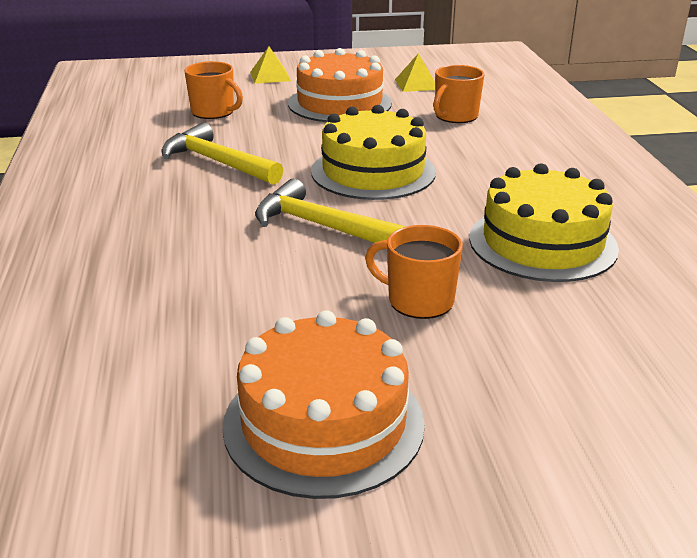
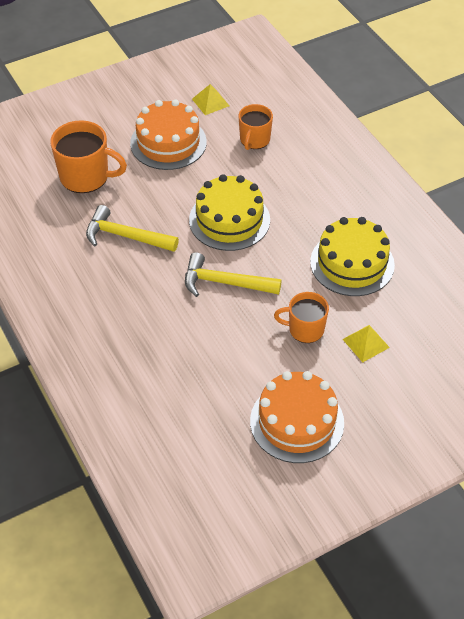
camera: 20 degrees left, 20 degrees up
(213, 112) = (85, 177): orange mug -> orange mug, size x1.56
(270, 76) = (97, 116): yellow pyramid -> yellow pyramid (366, 343)

